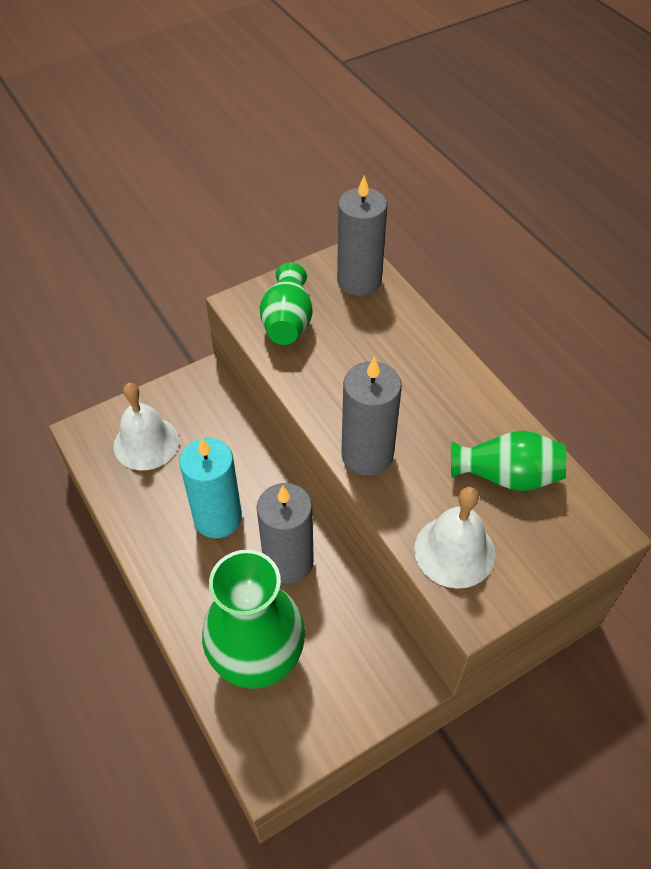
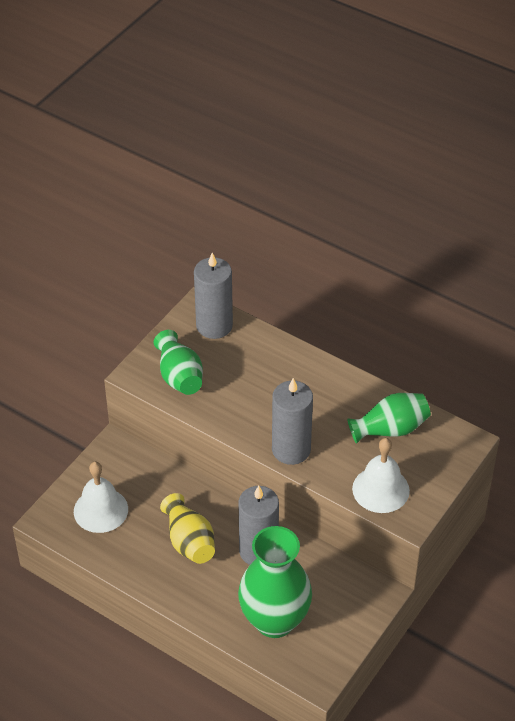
camera: 25 degrees left, 5 degrees down
(217, 518) = (189, 541): turquoise candle -> yellow vase

